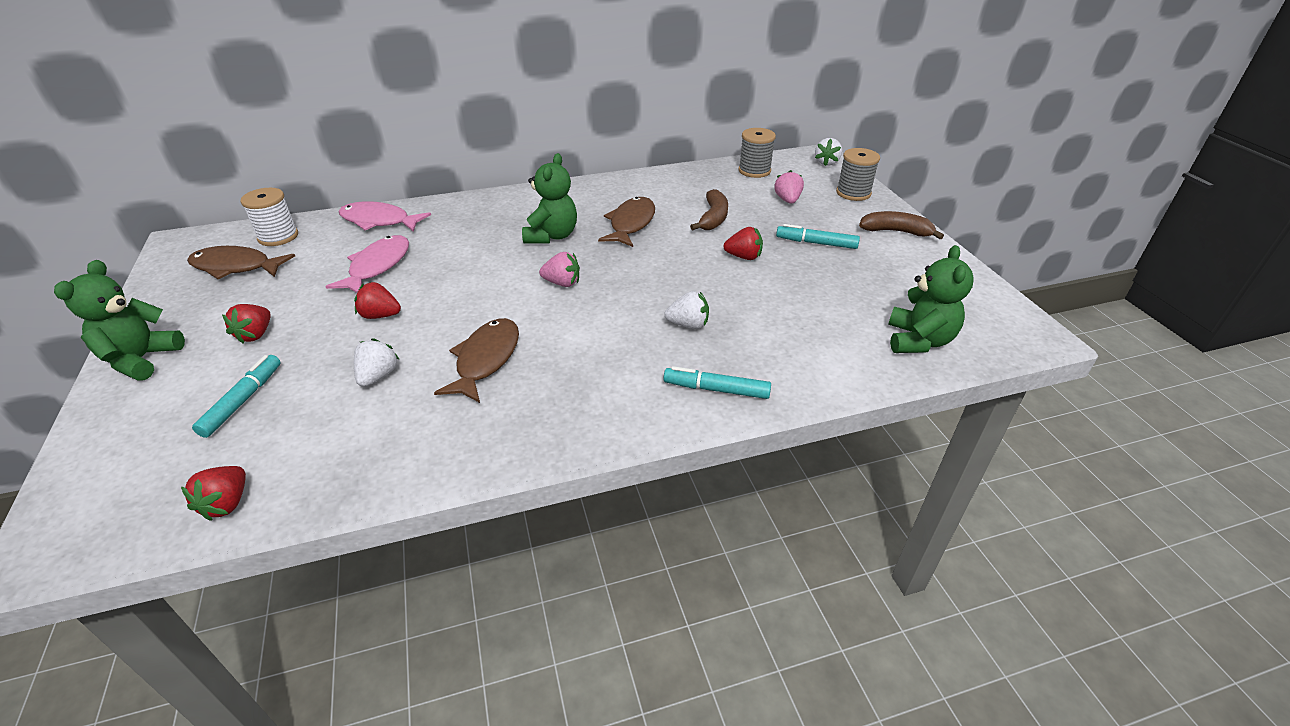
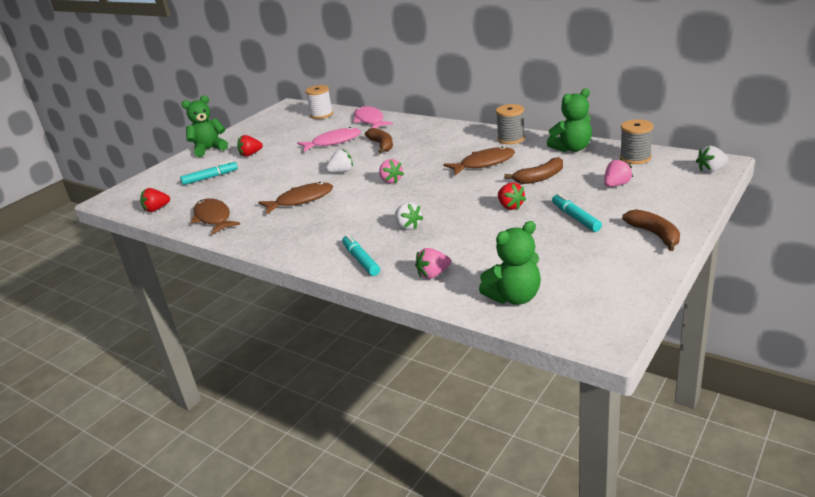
camera: 55 degrees right, 10 degrees down
(236, 267) = (287, 123): brown fish -> brown fish (213, 218)
(378, 376) = (258, 188): white strawberry -> white strawberry (341, 172)
(380, 315) = (298, 164): red strawberry -> none
(462, 246) = (382, 145): none -> brown banana
(552, 236) = (430, 155): green teddy bear -> green teddy bear (572, 148)
(816, 361) = (433, 274): none -> pink strawberry
(853, 193) = (682, 198): grey spool -> grey spool (511, 139)

